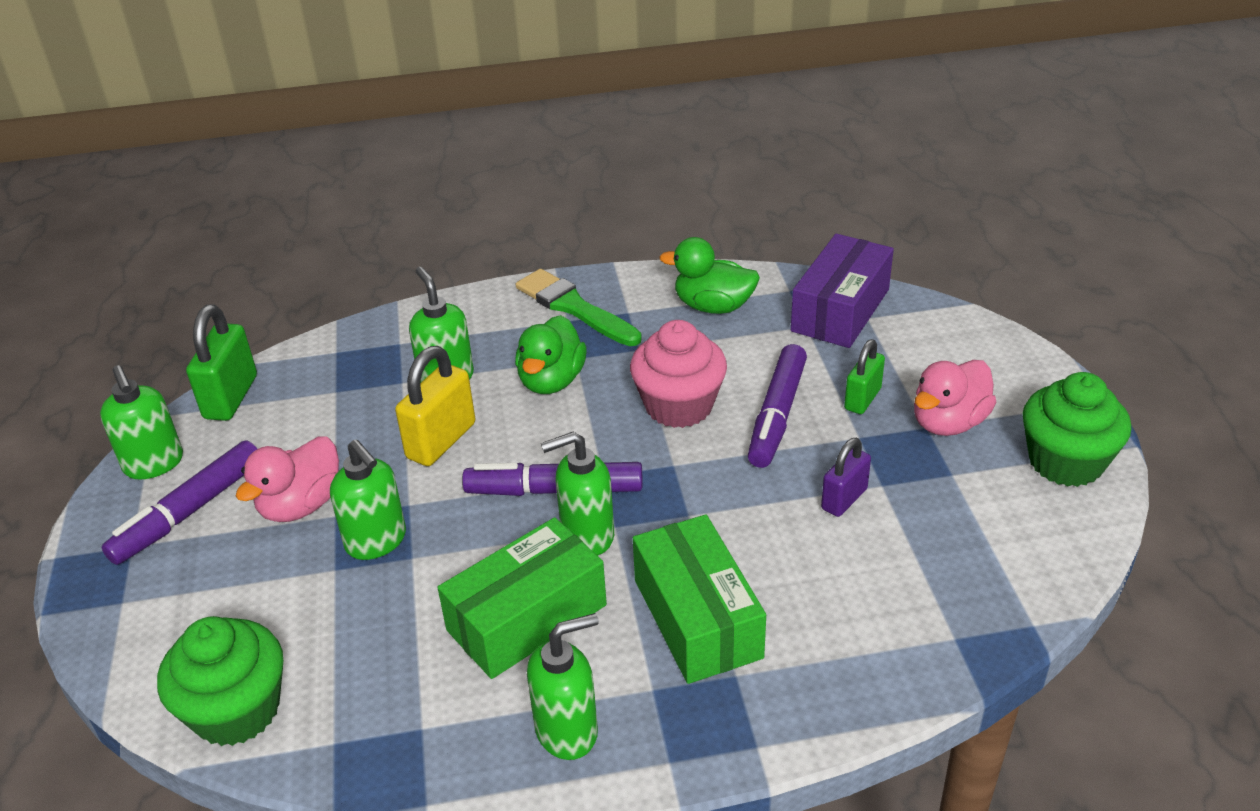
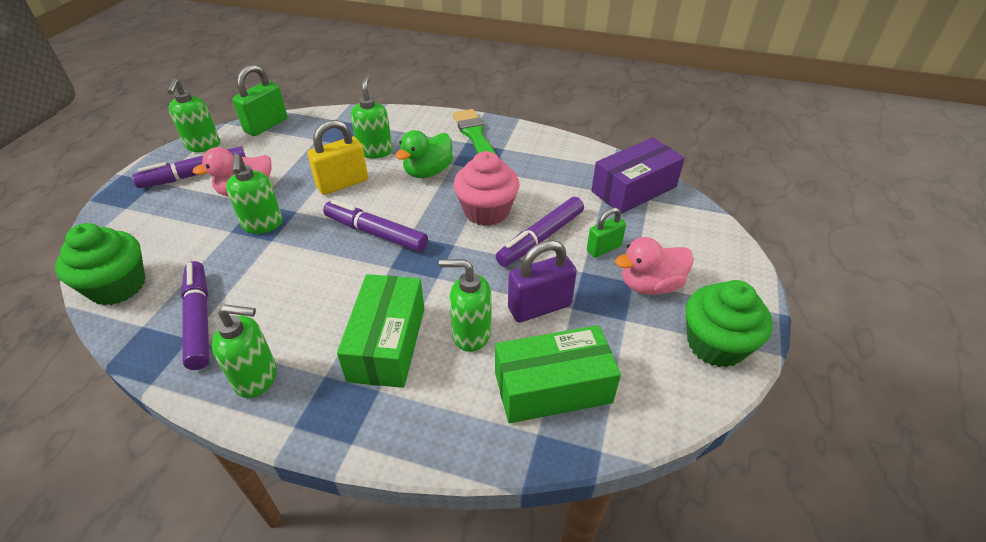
camera: 25 degrees right, 5 degrees up
(412, 699) = (199, 320): none -> purple marker
(527, 617) = (296, 300): green box -> green box (552, 387)
(586, 536) = (369, 266): green soap dispenser -> green soap dispenser (471, 334)
(713, 306) = (556, 161): green duck -> none
(844, 499) = (539, 307): purple padlock -> purple padlock, size x1.56

